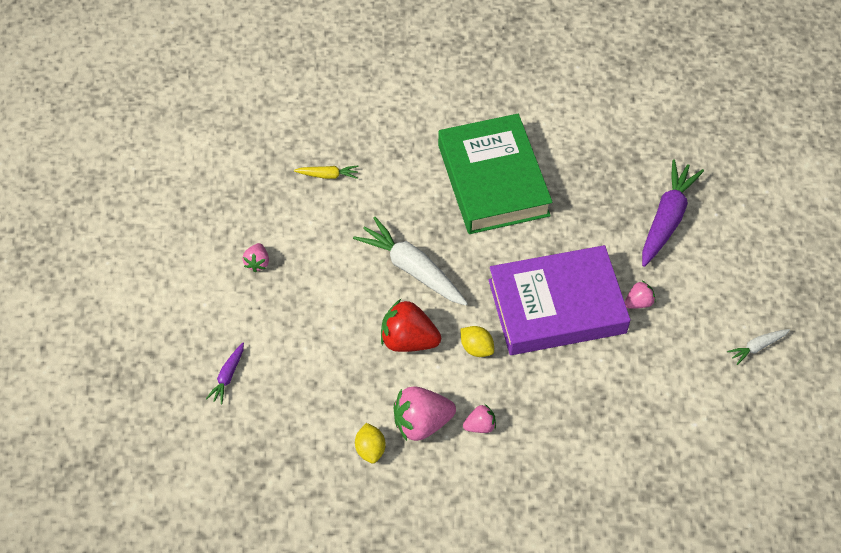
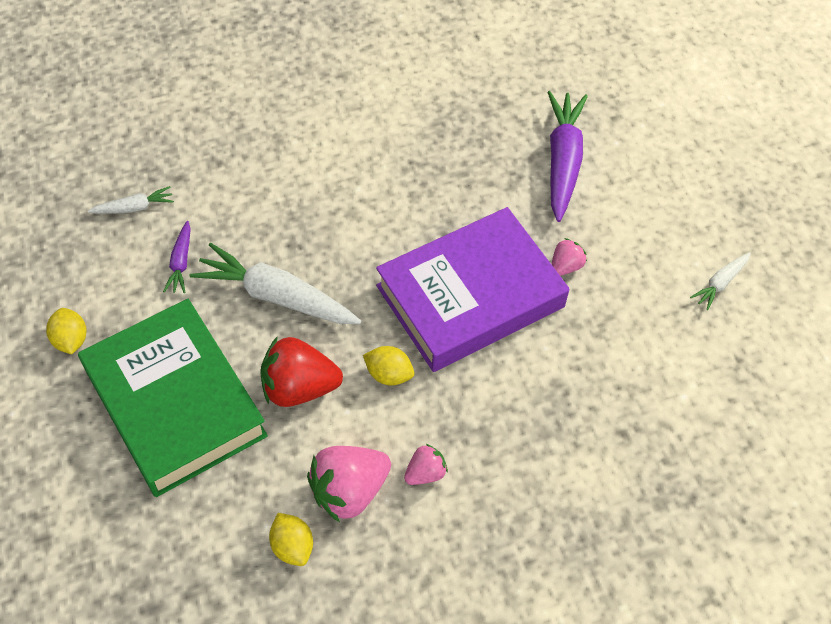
camera: 20 degrees left, 0 degrees up
(228, 376) = (69, 502): purple carrot -> purple carrot (181, 262)
(257, 263) = (71, 340): pink strawberry -> yellow lemon
(328, 175) = (134, 207): yellow carrot -> white carrot
(493, 180) = (343, 165): green book -> green book (175, 403)

